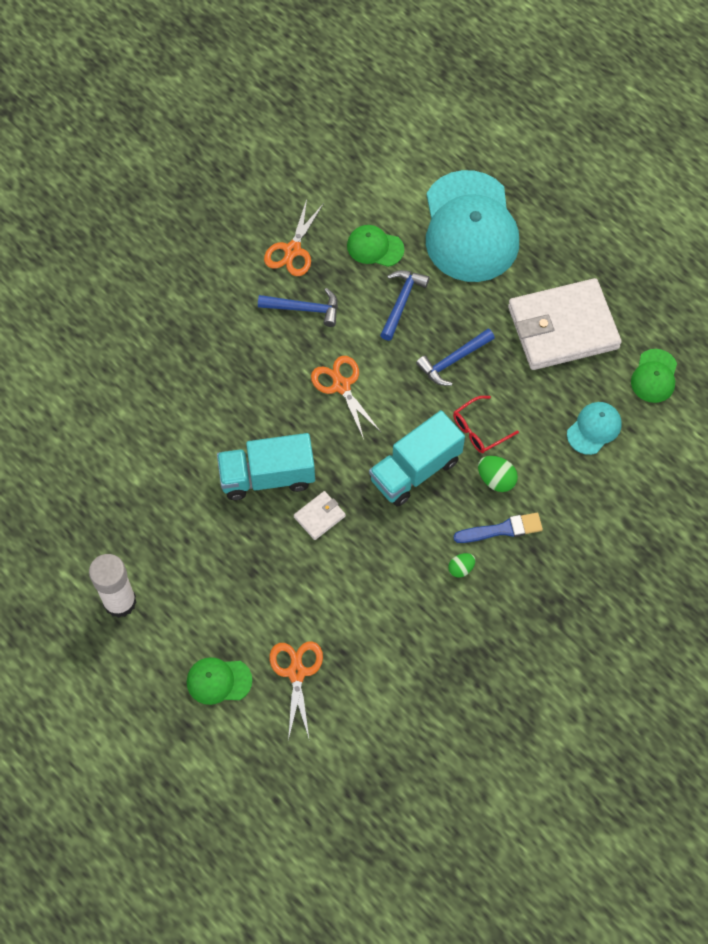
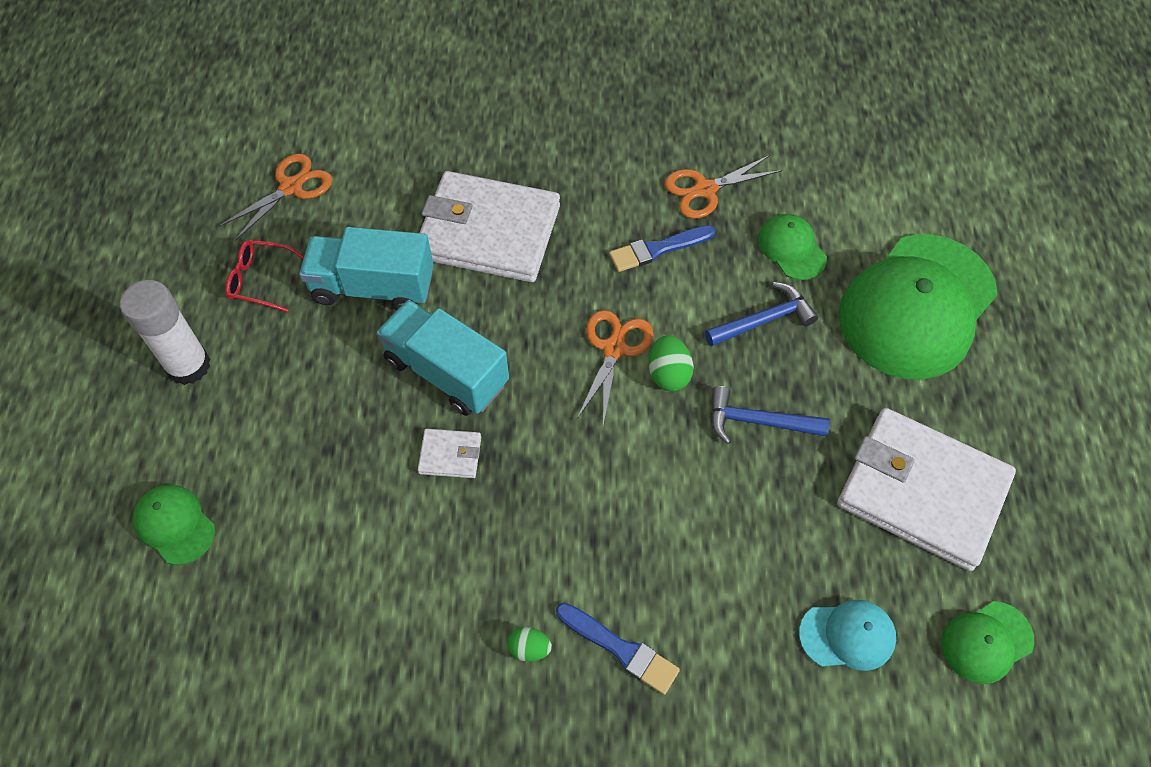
camera: 45 degrees right, 5 degrees down
(198, 379) = (489, 232): none -> white wallet
(296, 673) = (248, 591): orange scissors -> orange scissors (291, 187)
(304, 309) = (657, 249): blue hammer -> blue brush
(415, 470) = (596, 497): turquoise truck -> turquoise truck (373, 287)
(470, 227) = (917, 306): turquoise cap -> green cap
(479, 430) = (710, 517): red glasses -> red glasses (261, 280)
(496, 480) = (672, 588): green egg -> green egg (668, 374)

